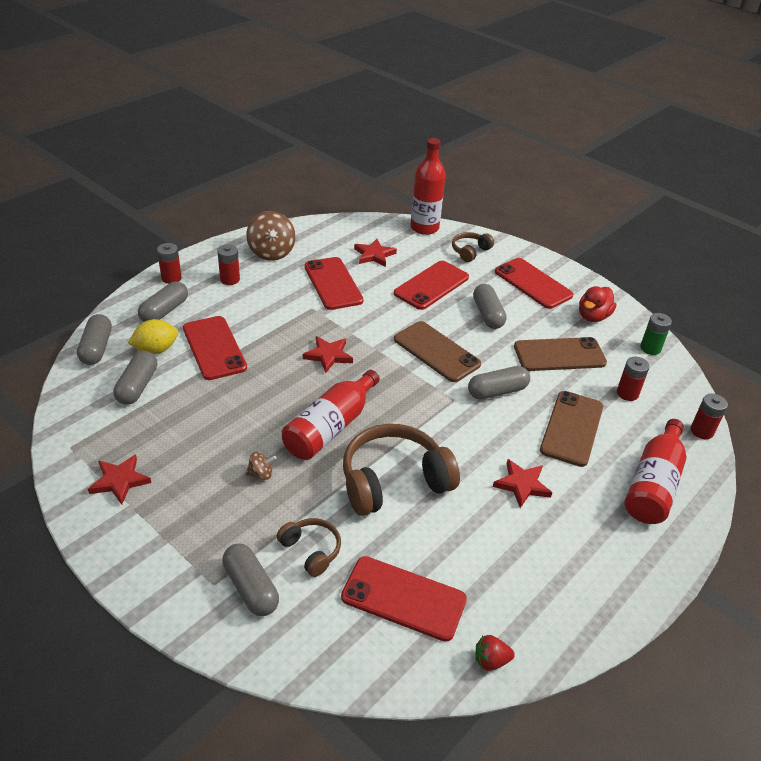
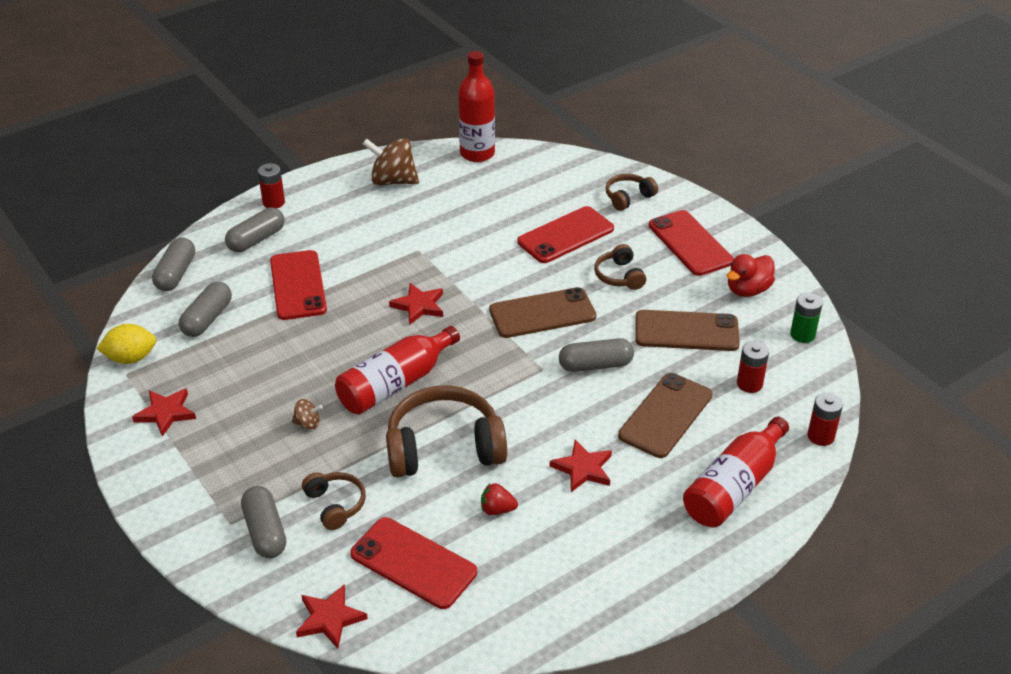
camera: 15 degrees right, 0 degrees up
(156, 350) = (236, 281): yellow lemon -> yellow lemon (131, 358)
(230, 279) = (337, 209): red battery -> none
(271, 252) = (393, 181): brown spinning top -> brown spinning top turned 105 degrees clockwise
(333, 283) = (451, 223): red phone -> none
(374, 255) = (511, 193): red star -> red star (330, 618)
(424, 228) = (583, 163): red bottle -> red bottle (477, 153)
(436, 352) = (542, 313): brown phone -> brown phone turned 75 degrees counterclockwise
(487, 314) = (619, 276): grey capsule -> brown headphones
(491, 660) = (481, 633): red strawberry -> red strawberry (497, 509)

